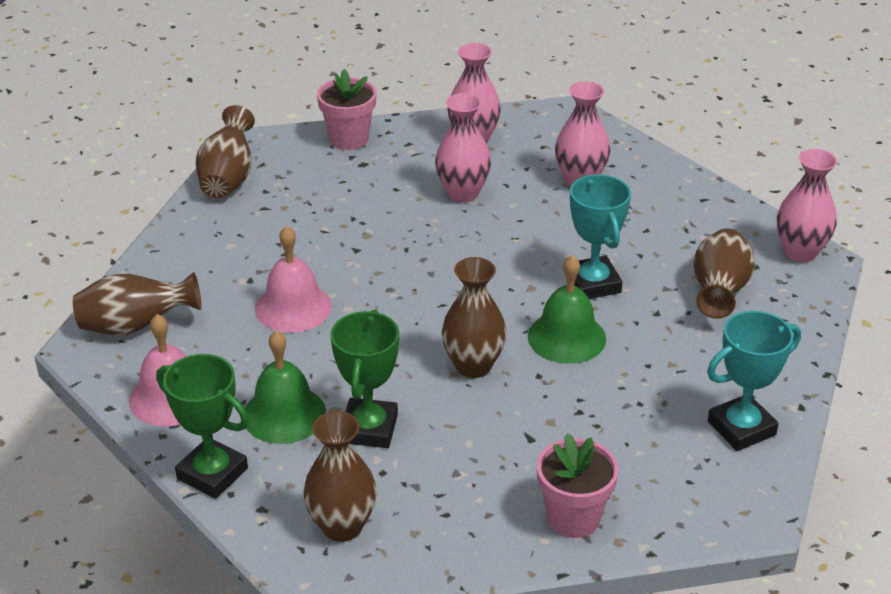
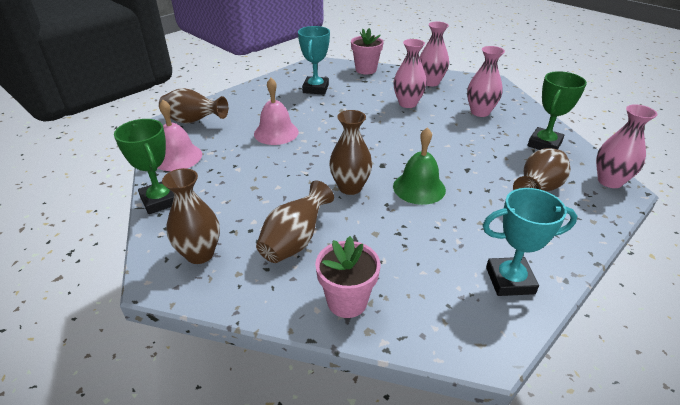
camera: 25 degrees right, 0 degrees up
(228, 178) = (294, 73): brown vase -> brown vase (295, 241)
(284, 414) = (225, 182): green bell -> none
(369, 429) = (263, 203): green trophy -> green trophy (544, 144)
(593, 283) = (455, 163): turquoise trophy -> turquoise trophy (315, 89)

